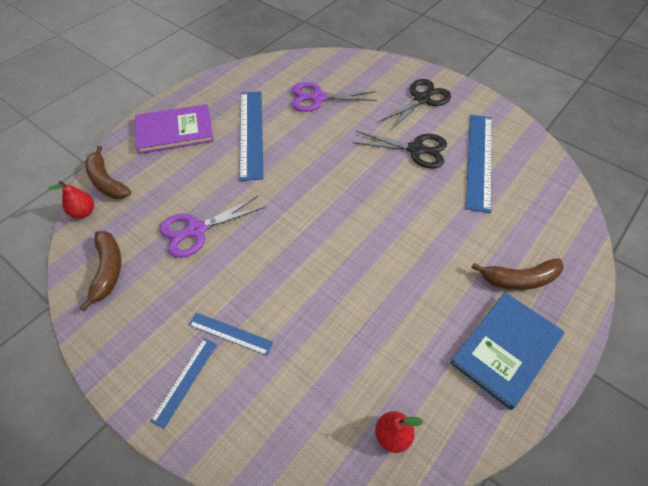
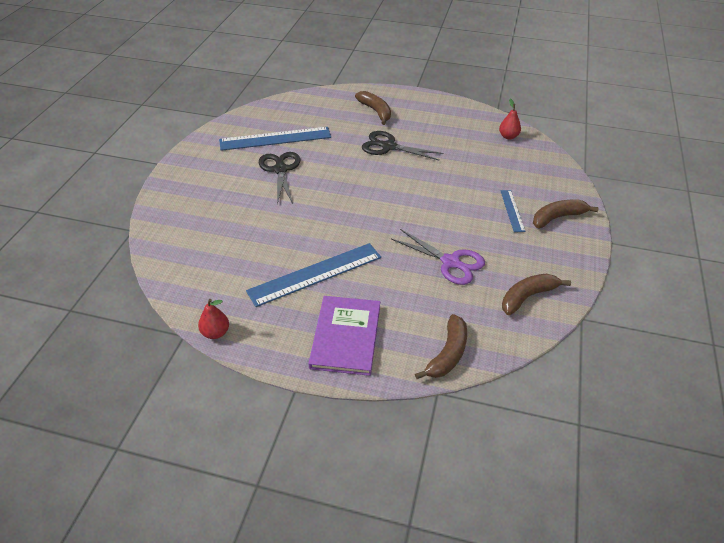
camera: 115 degrees left, 10 degrees down
(83, 212) = (493, 349): red pear -> red pear (215, 333)
(174, 131) = (345, 336): purple book -> purple book turned 45 degrees clockwise
(185, 381) = (557, 218): blue ruler -> brown banana
(318, 98) = (236, 245): purple scissors -> none
(422, 99) = (208, 179): black scissors -> black scissors (388, 146)
(506, 349) = (427, 110): blue book -> none

